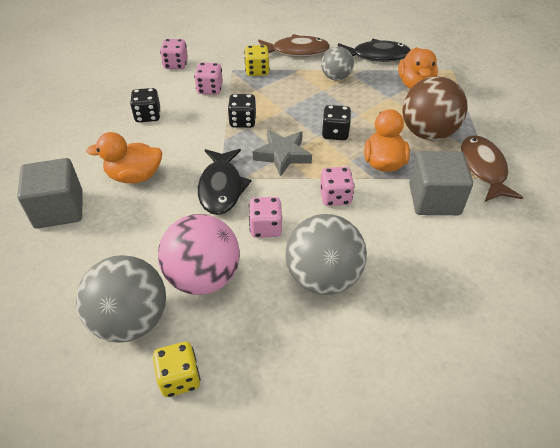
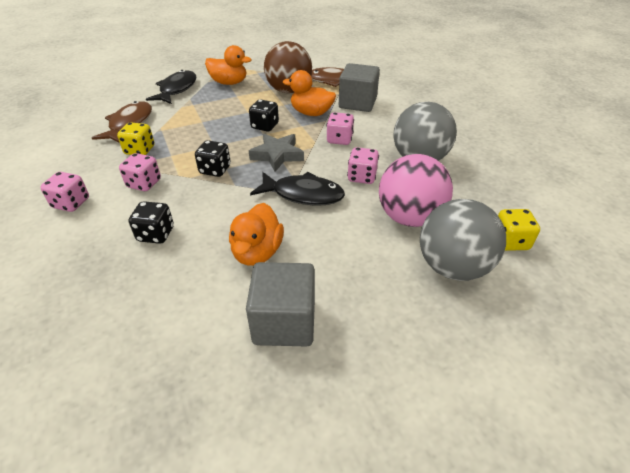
camera: 75 degrees left, 5 degrees down
(336, 77) = (189, 112): grey ball -> none

